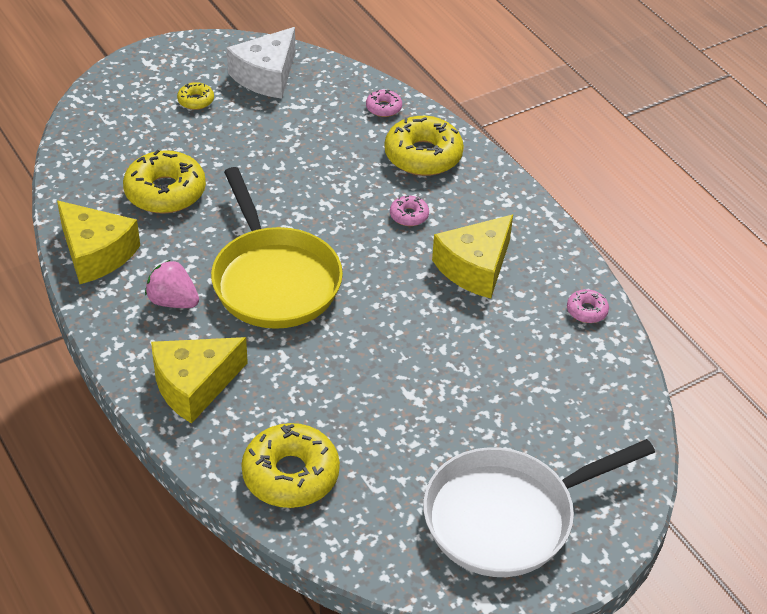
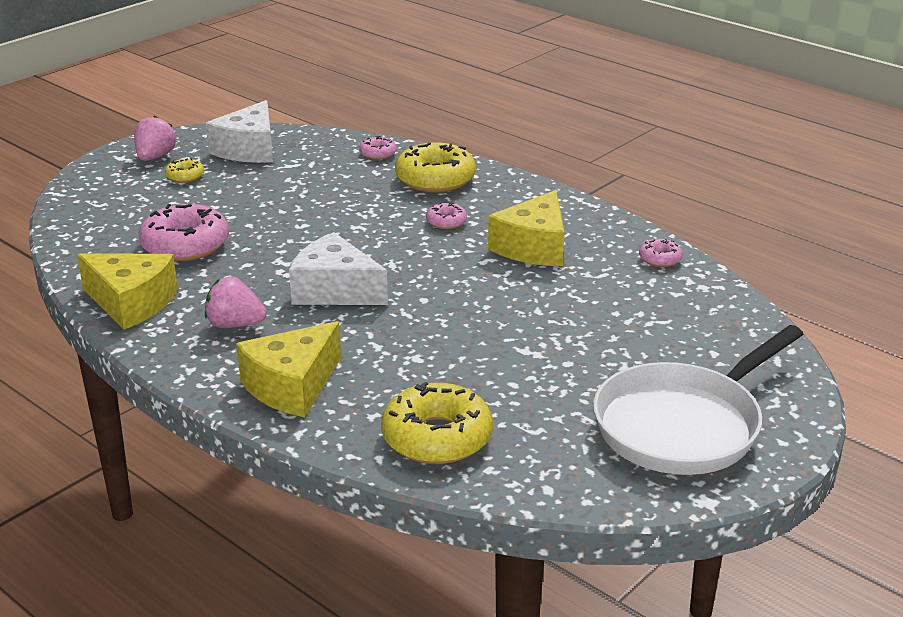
camera: 15 degrees left, 15 degrees down
(165, 192) = (185, 245): yellow donut -> pink donut
(178, 69) = (155, 157): none -> pink strawberry
(274, 280) = (335, 290): yellow pan -> white cheese

